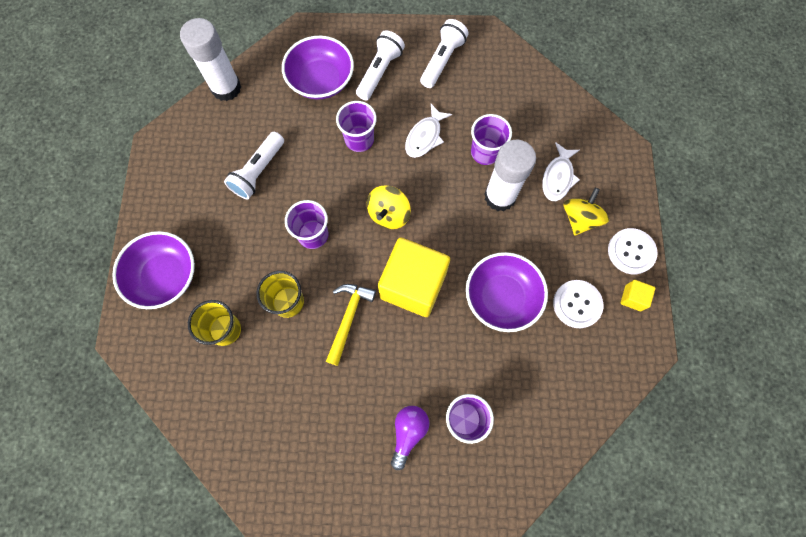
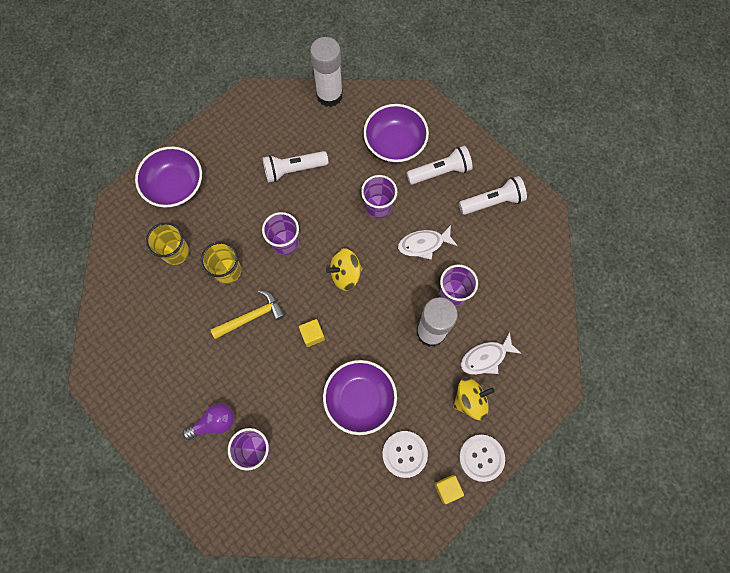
camera: 45 degrees right, 0 degrees up
(413, 285) = (312, 335): yellow cube -> yellow cube, size x0.41

